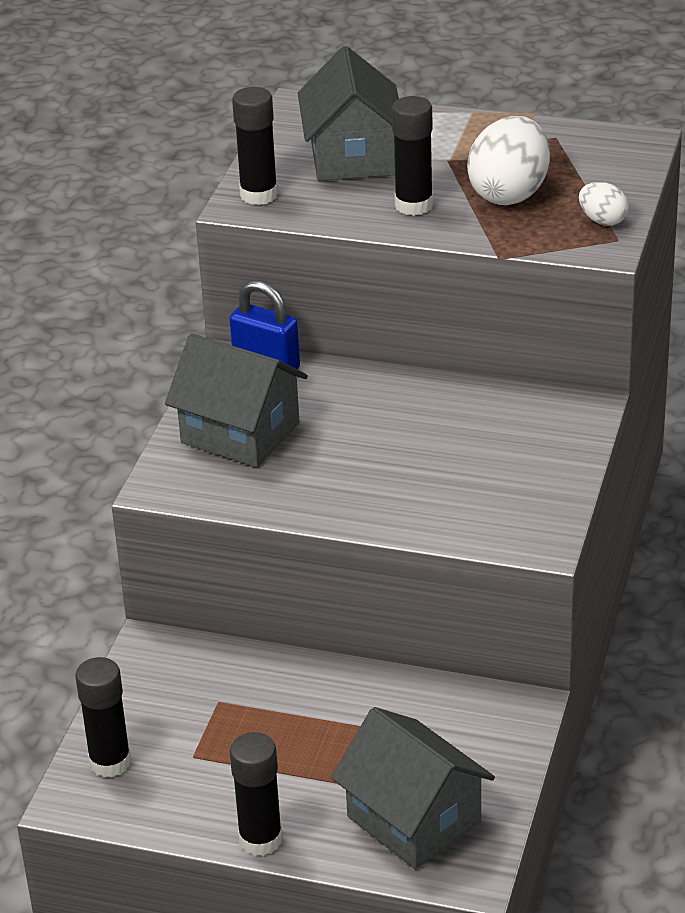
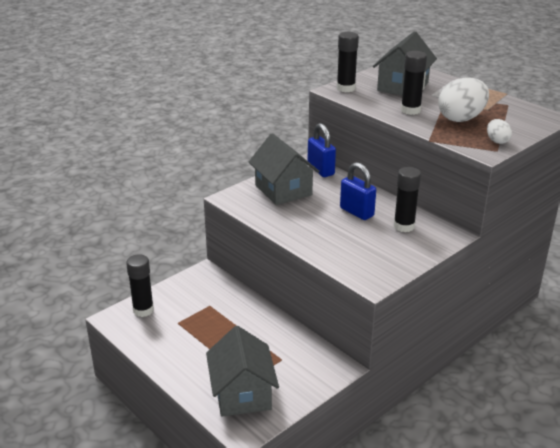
camera: 30 degrees right, 5 degrees down
(260, 840) = (169, 370): black glue stick -> black glue stick (404, 226)
(404, 427) = (356, 212): none -> blue padlock

